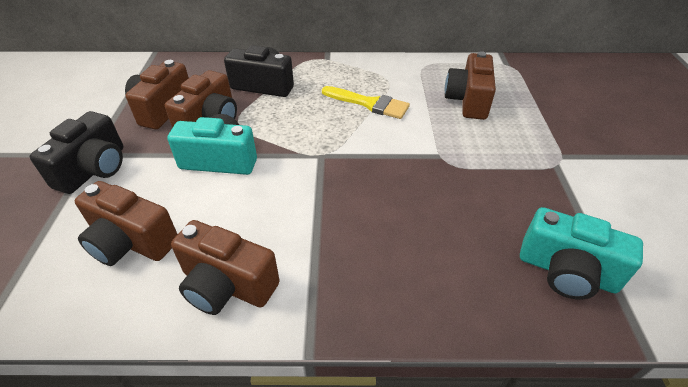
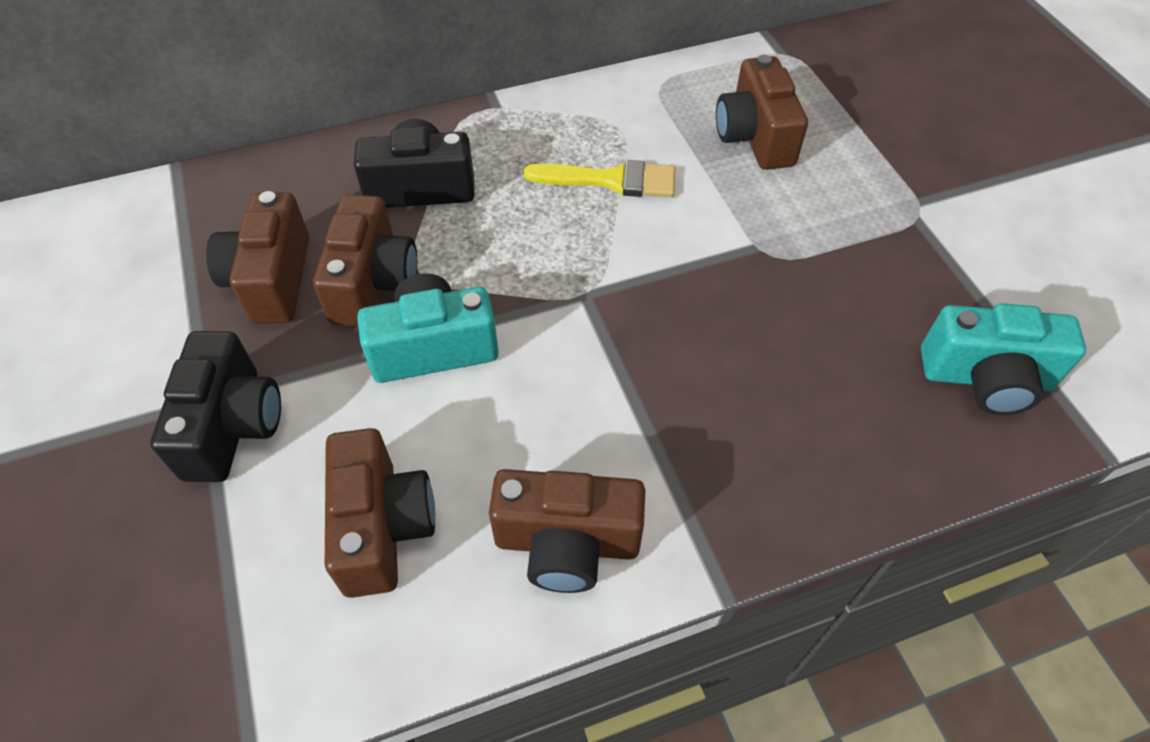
camera: 20 degrees left, 10 degrees up
(131, 242) = (382, 527): brown camera -> brown camera turned 105 degrees counterclockwise

